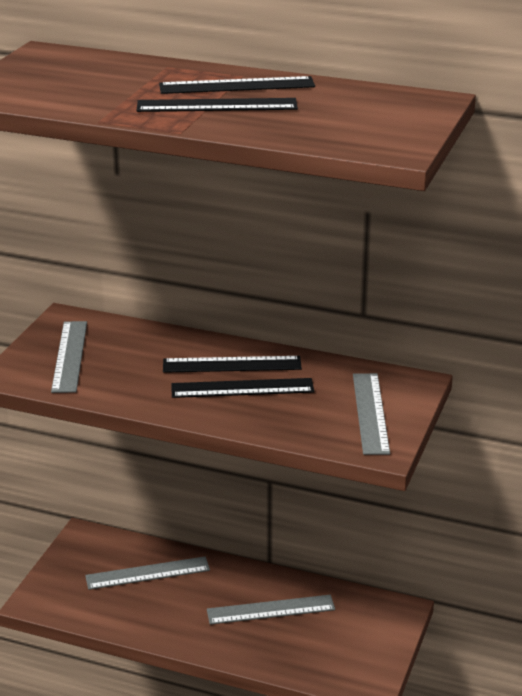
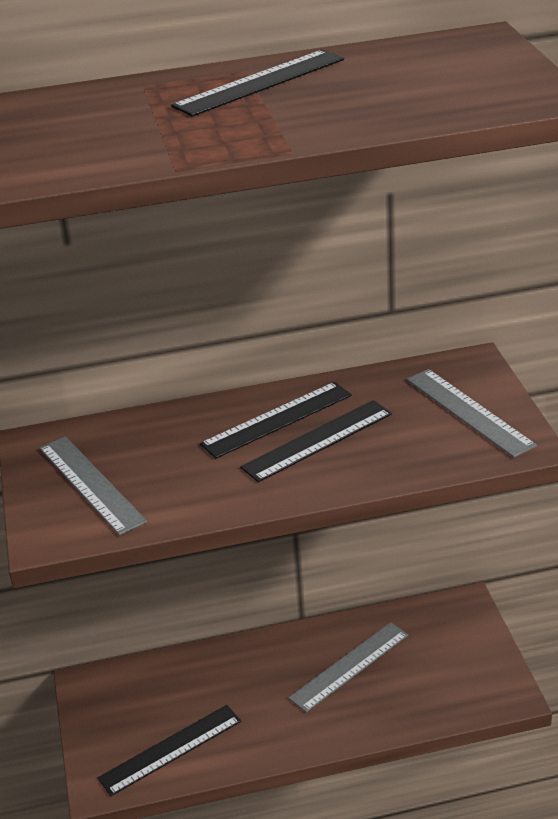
camera: 30 degrees left, 5 degrees up
(147, 573) = (193, 691): grey ruler -> none
(217, 105) = (278, 110): black ruler -> black ruler (170, 749)

